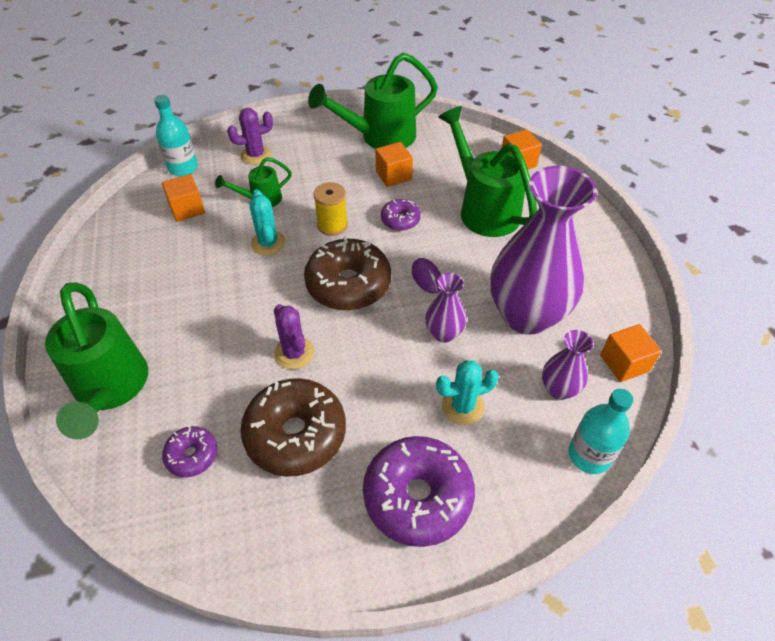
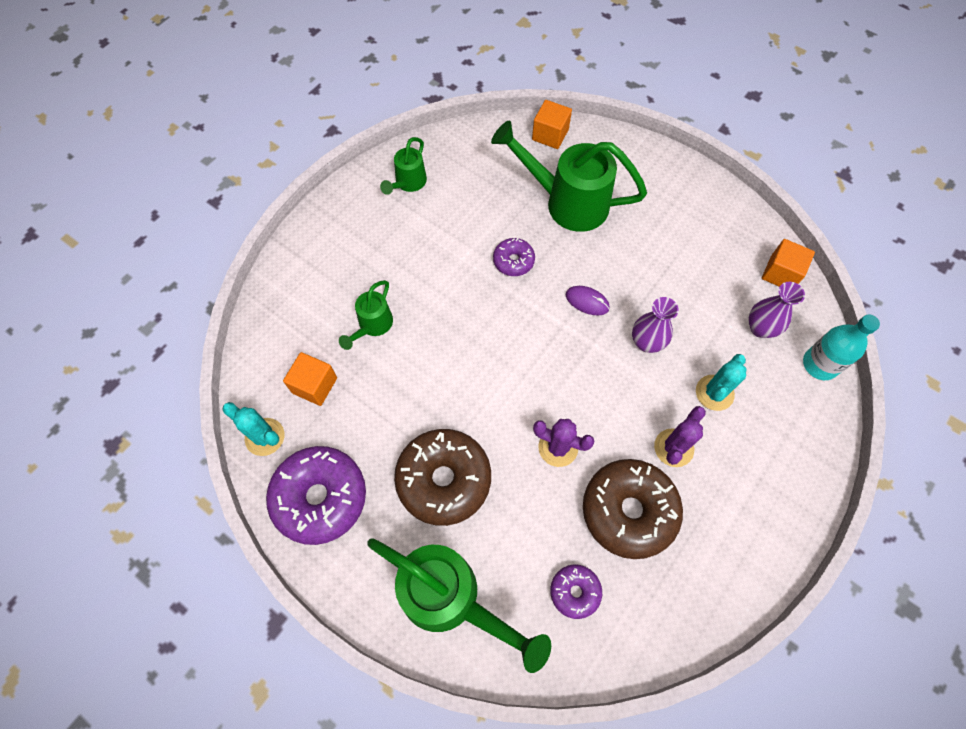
camera: 40 degrees left, 15 degrees up
(183, 168) = (258, 345): turquoise bottle -> none
(256, 155) = (314, 281): purple cactus -> purple cactus (673, 448)
(268, 243) = (428, 365): turquoise cactus -> turquoise cactus (265, 437)
(332, 225) = (463, 307): yellow spool -> none
(348, 284) = (535, 354): brown donut -> brown donut (444, 480)
(379, 137) = (408, 183): green watering can -> green watering can, size x0.52
(393, 175) = (462, 218): orange cube -> none
(417, 497) = (750, 485): purple donut -> purple donut (320, 497)
(526, 315) = (687, 282): purple vase -> none

